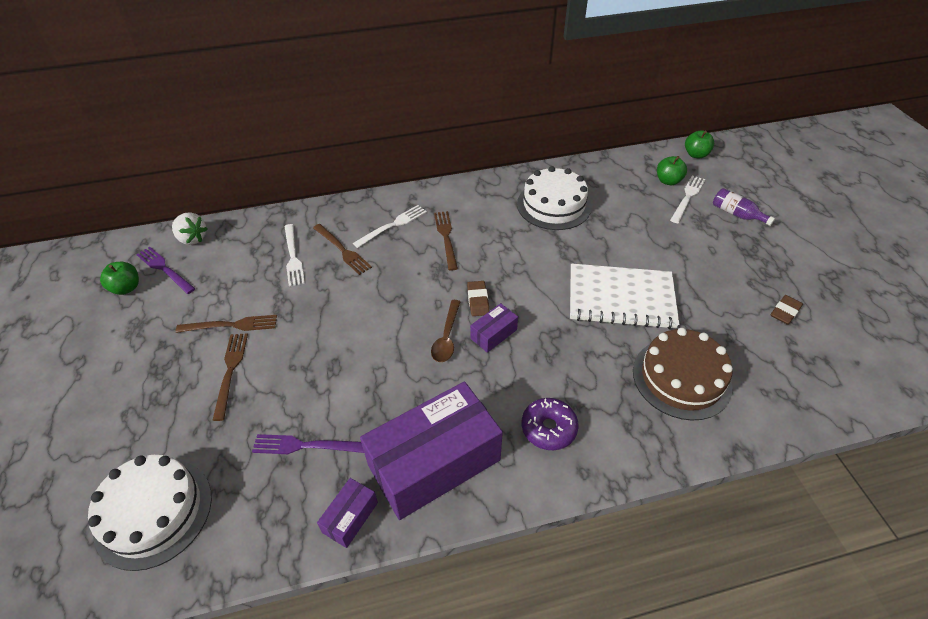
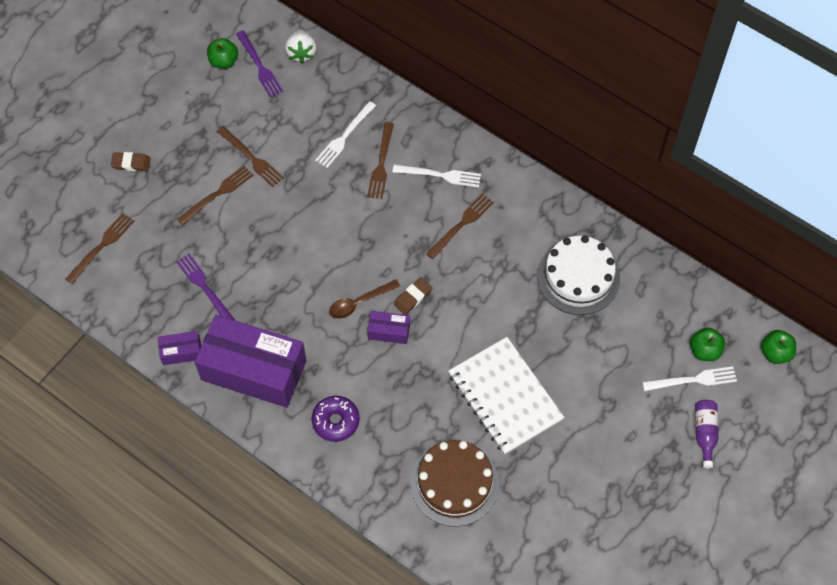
camera: 50 degrees right, 15 degrees up
(153, 512) = (102, 246): white cake -> brown fork
(164, 269) = (259, 66): purple fork -> purple fork turned 150 degrees clockwise
(785, 312) = (596, 527): brown eraser -> brown eraser (131, 163)

